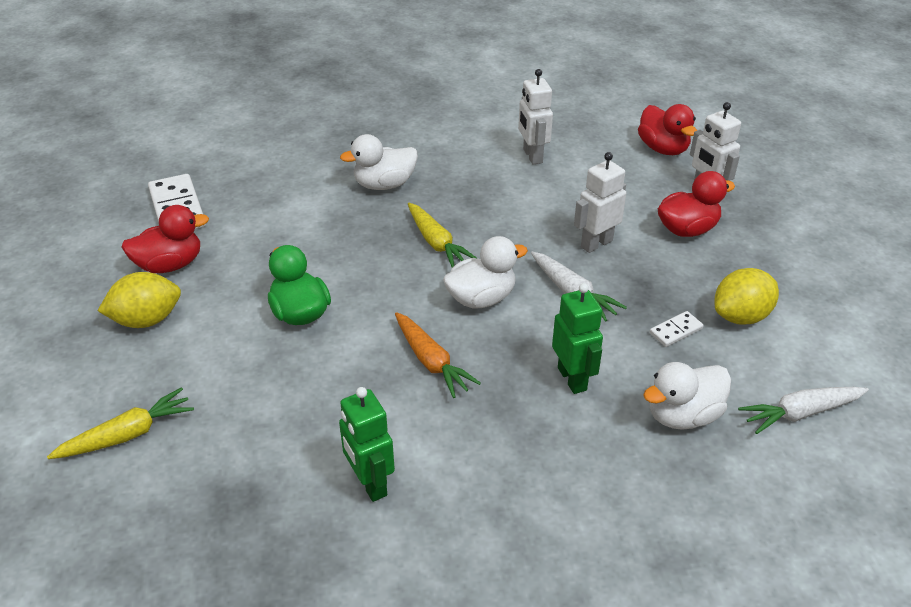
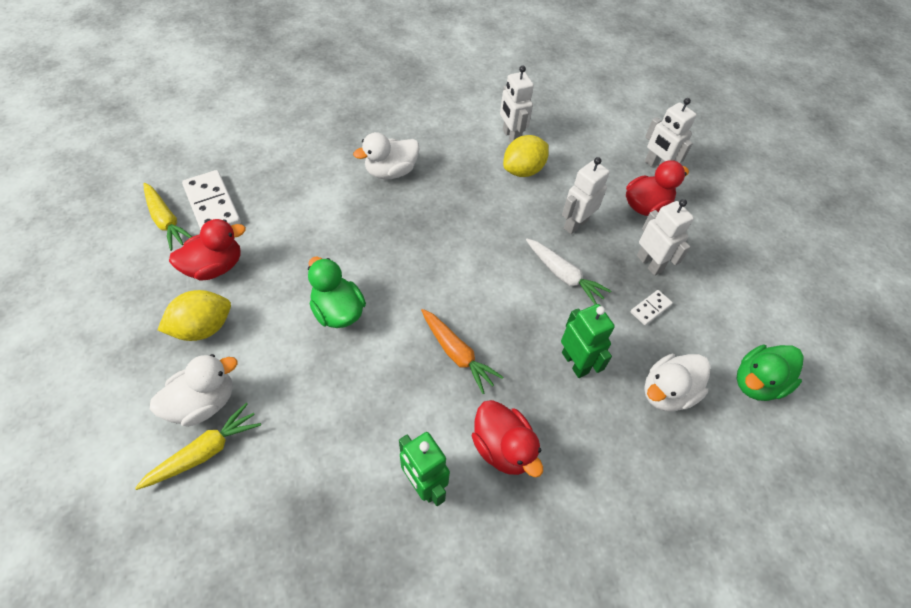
camera: 10 degrees left, 15 degrees up
(436, 243) = (444, 230): yellow carrot -> yellow carrot (166, 221)
(481, 298) = (489, 286): white duck -> white duck (204, 402)
(663, 149) = (616, 125): red duck -> red duck (503, 448)
(682, 286) = (649, 263): none -> white robot
(740, 316) = (699, 290): yellow lemon -> yellow lemon (523, 170)
(800, 413) = (757, 383): white carrot -> green duck

